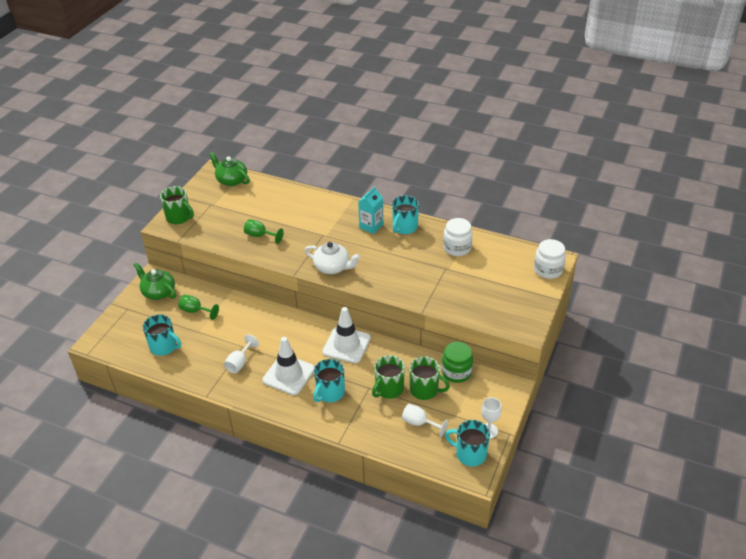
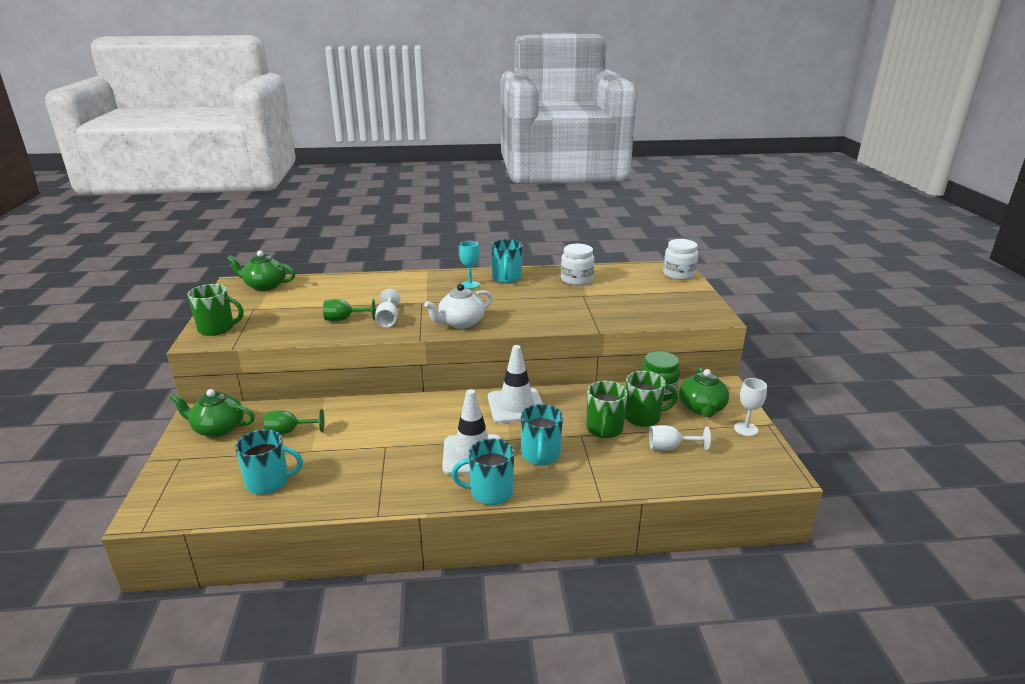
camera: 30 degrees left, 15 degrees down
(239, 363) = (396, 464): white goblet -> white goblet (388, 320)
(332, 267) = (460, 323): white teapot -> white teapot turned 150 degrees clockwise
(371, 226) = (470, 285): turquoise carton -> turquoise goblet
(470, 454) = (752, 456): turquoise mug -> turquoise mug (490, 492)
(475, 399) = (702, 408): none -> green teapot

